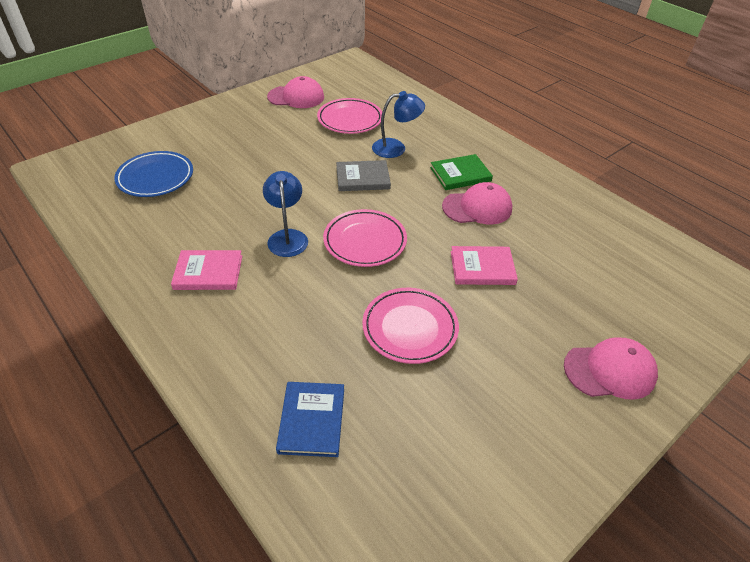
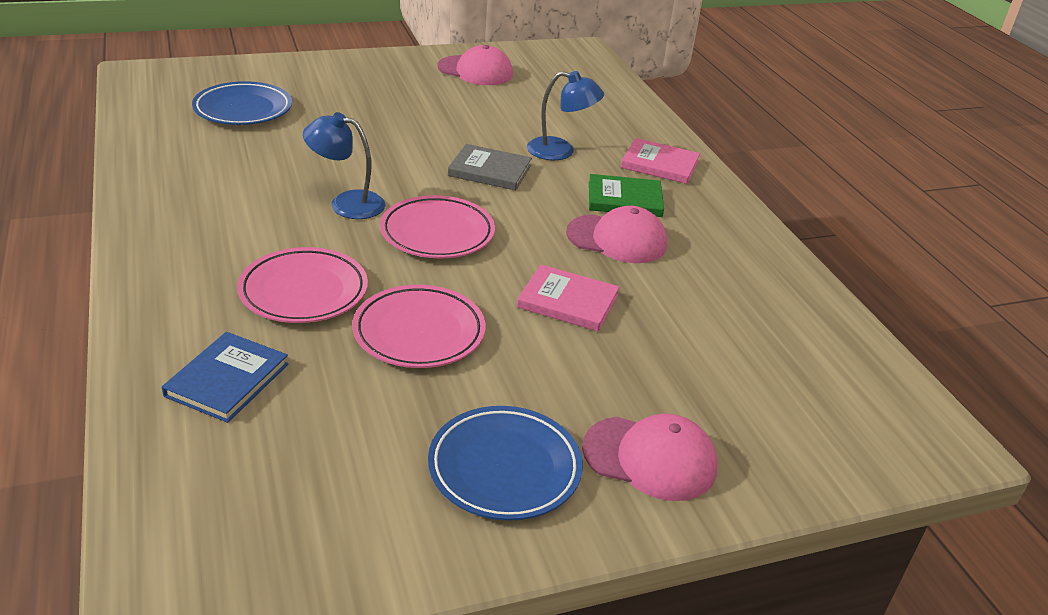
camera: 20 degrees right, 10 degrees down
(208, 272) = (228, 211): pink book -> pink book (660, 164)
(287, 237) = (346, 203): blue lamp -> blue lamp turned 90 degrees counterclockwise
(350, 120) = (525, 109): pink plate -> pink plate (304, 291)
(535, 415) = (504, 468): none -> blue plate

